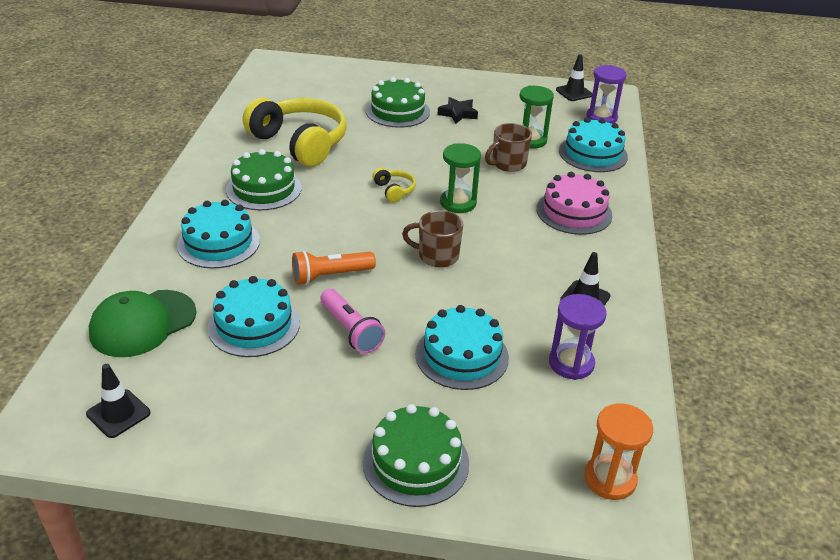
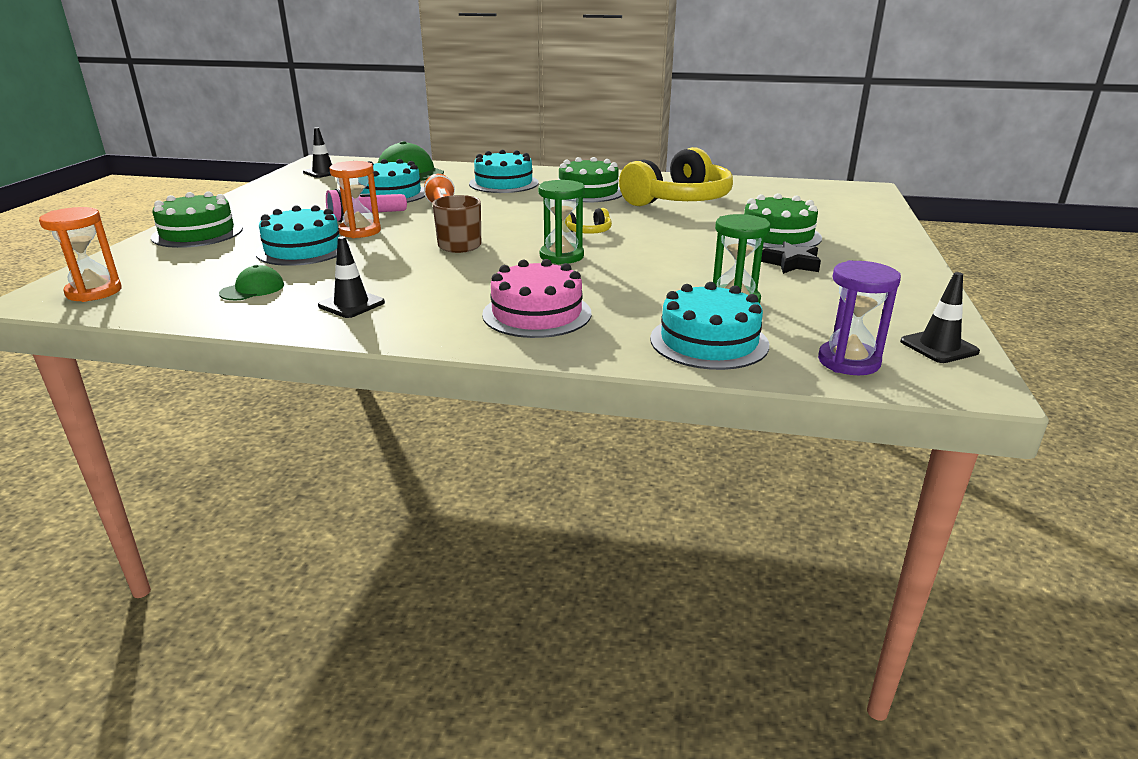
camera: 95 degrees right, 10 degrees down
(401, 325) = (360, 231): none -> orange hourglass
(508, 164) = (659, 284): brown mug -> none
(571, 363) = (252, 289): purple hourglass -> green cap

